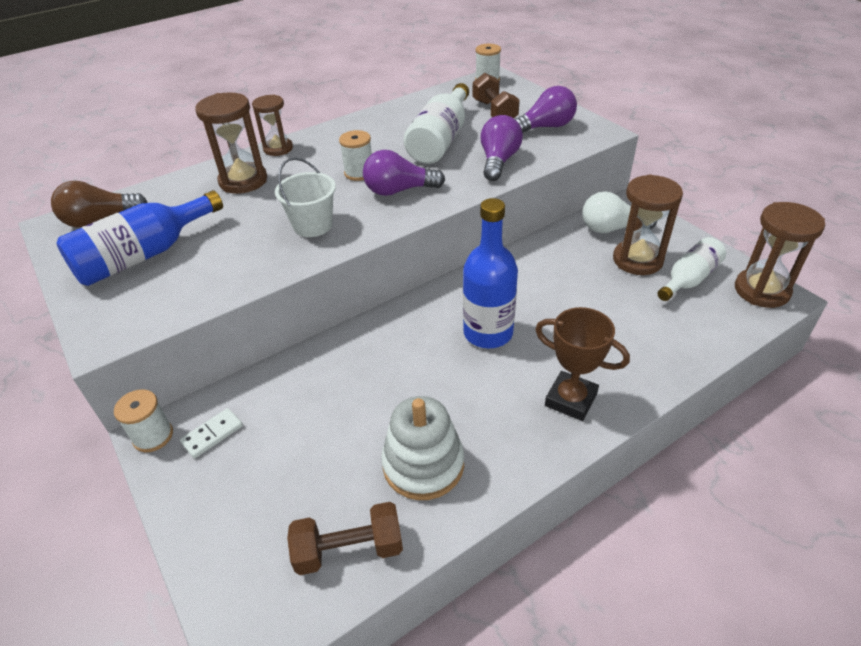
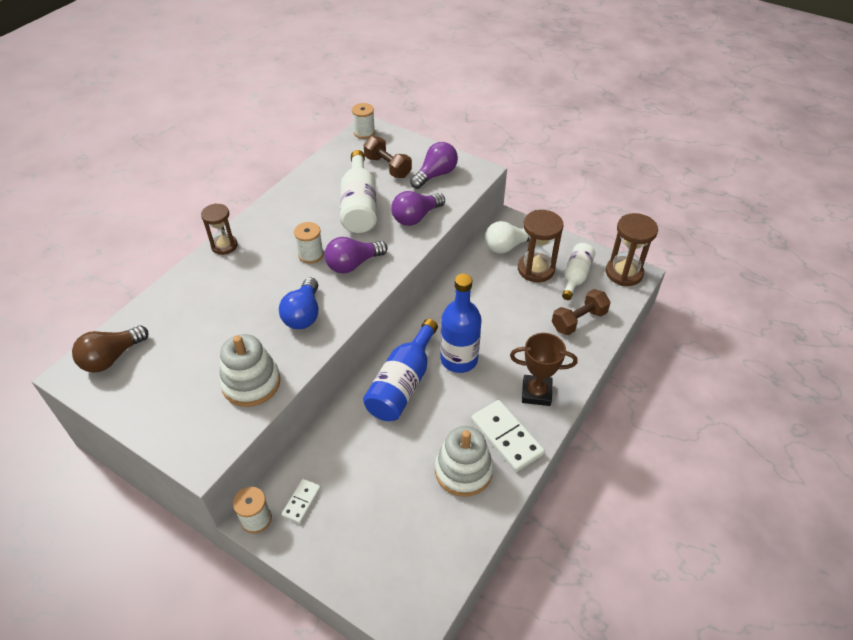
camera: 25 degrees left, 5 degrees up
(144, 255) = (179, 380): blue bottle -> blue bottle (402, 384)
(211, 277) = (251, 383): none -> white stacking toy
(243, 181) = (215, 286): brown hourglass -> none
(313, 225) = (303, 314): white bucket -> blue light bulb
(349, 549) = (445, 543): brown dumbbell -> brown dumbbell (578, 320)
(498, 161) = (416, 217): purple light bulb -> purple light bulb turned 120 degrees counterclockwise
(502, 441) = (506, 437): none -> white domino

